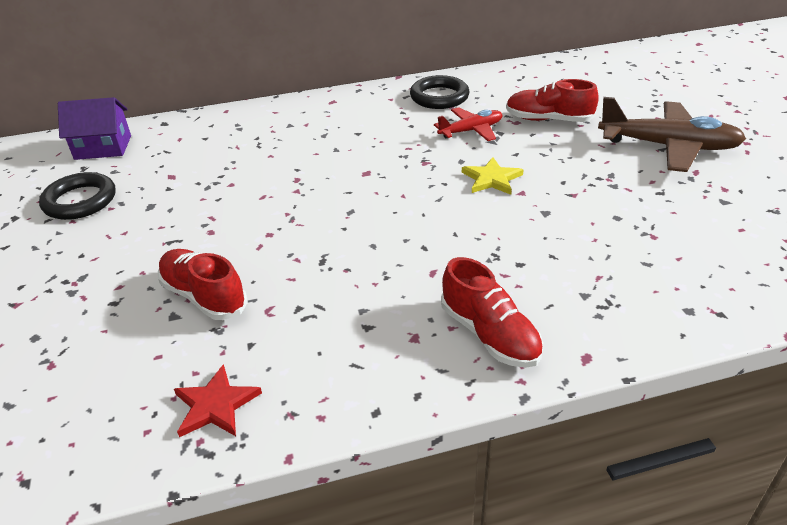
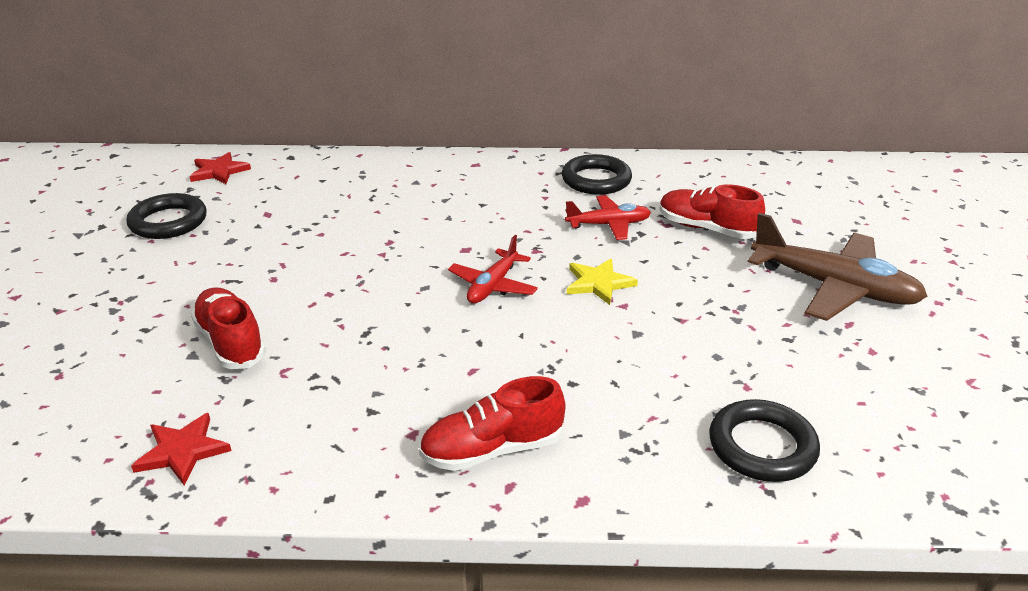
camera: 15 degrees right, 5 degrees down
(103, 147) = (219, 171): purple house -> red star
(407, 198) = (493, 286): none -> red plane
(489, 334) = (492, 450): red shoe -> red shoe turned 90 degrees clockwise
(693, 280) = (762, 446): none -> black ring

